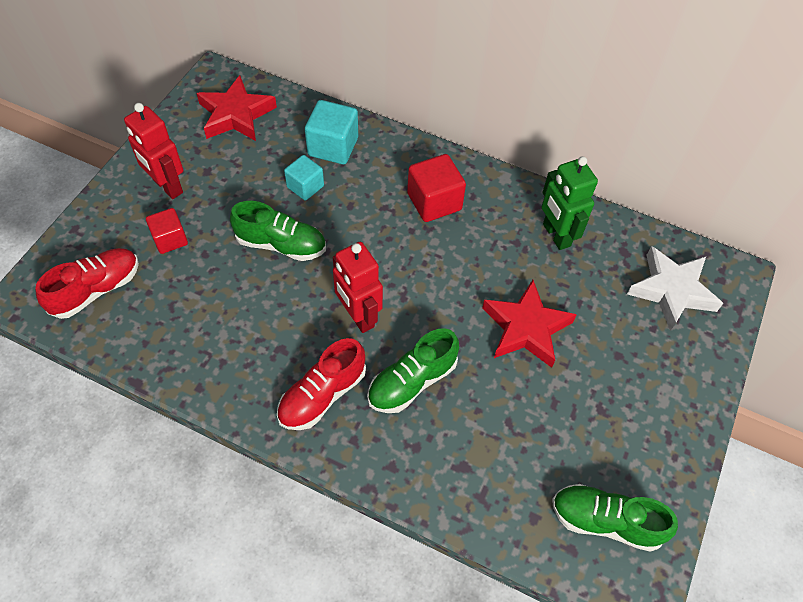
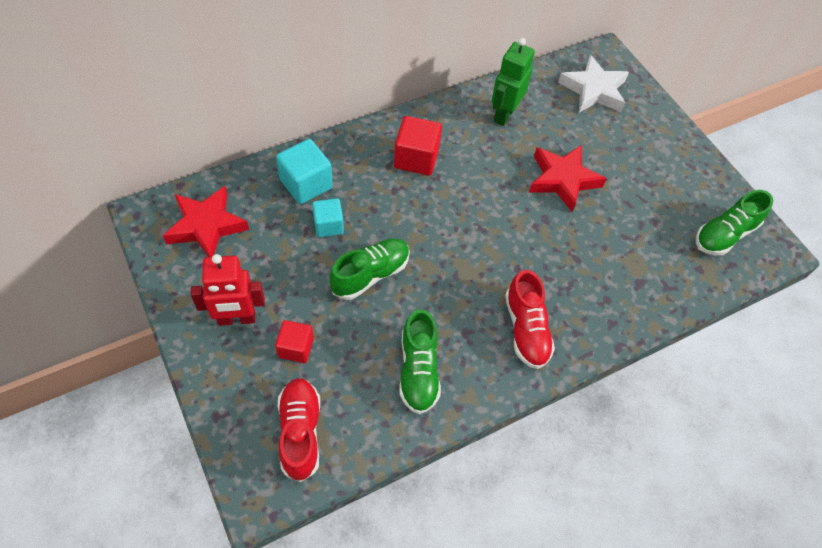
camera: 55 degrees left, 0 degrees up
(358, 316) = (477, 266): red robot -> none
(412, 382) = (555, 269): green shoe -> green shoe (418, 370)
(556, 235) = (504, 114): green robot -> green robot turned 105 degrees clockwise

